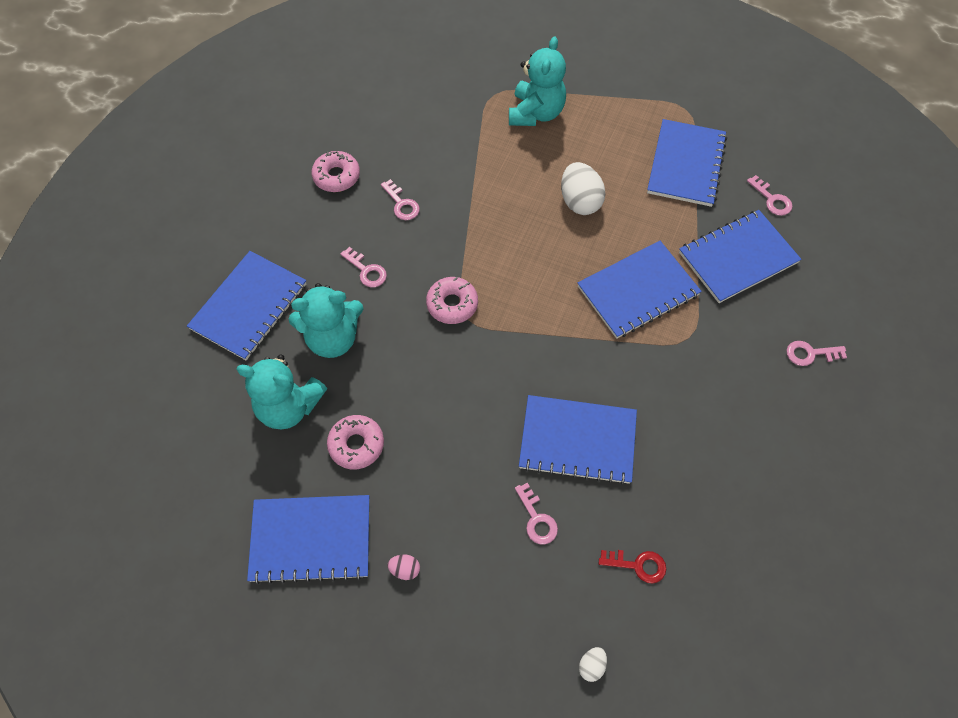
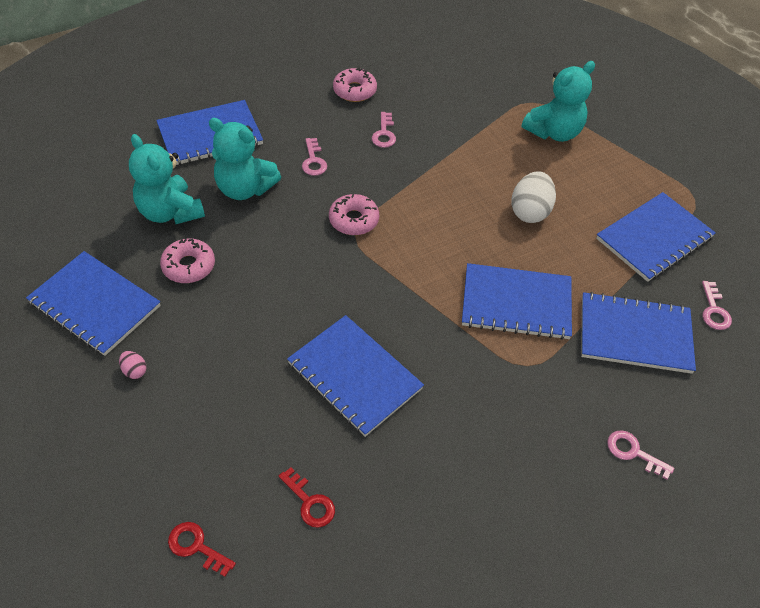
camera: 35 degrees right, 10 degrees down
(537, 519) = (264, 408): pink key -> none
(591, 666) = (196, 546): white egg -> red key

